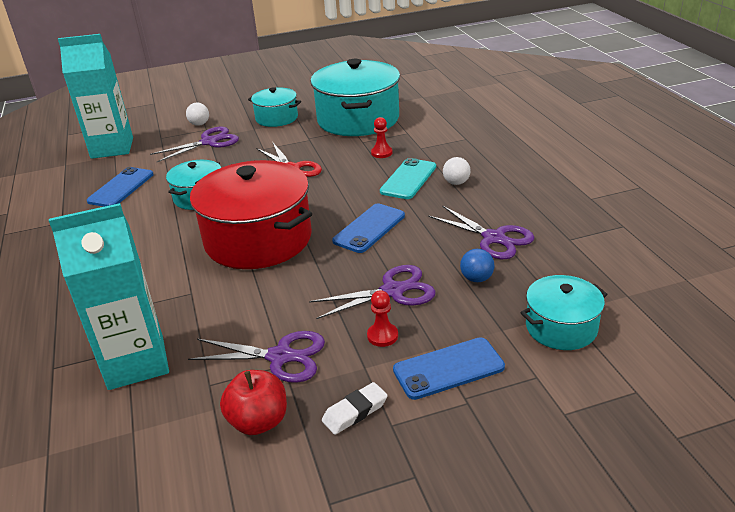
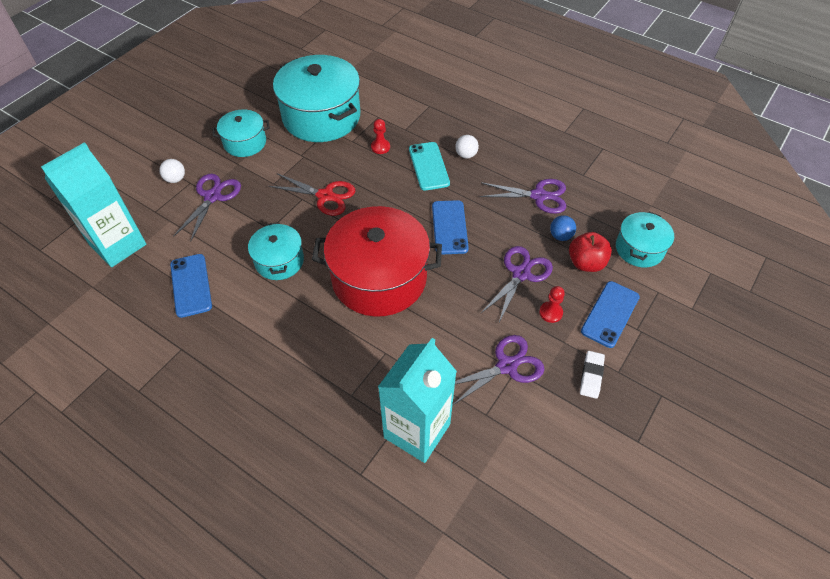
camera: 40 degrees left, 20 degrees up
(258, 421) = (545, 419): red apple -> red apple (586, 263)

